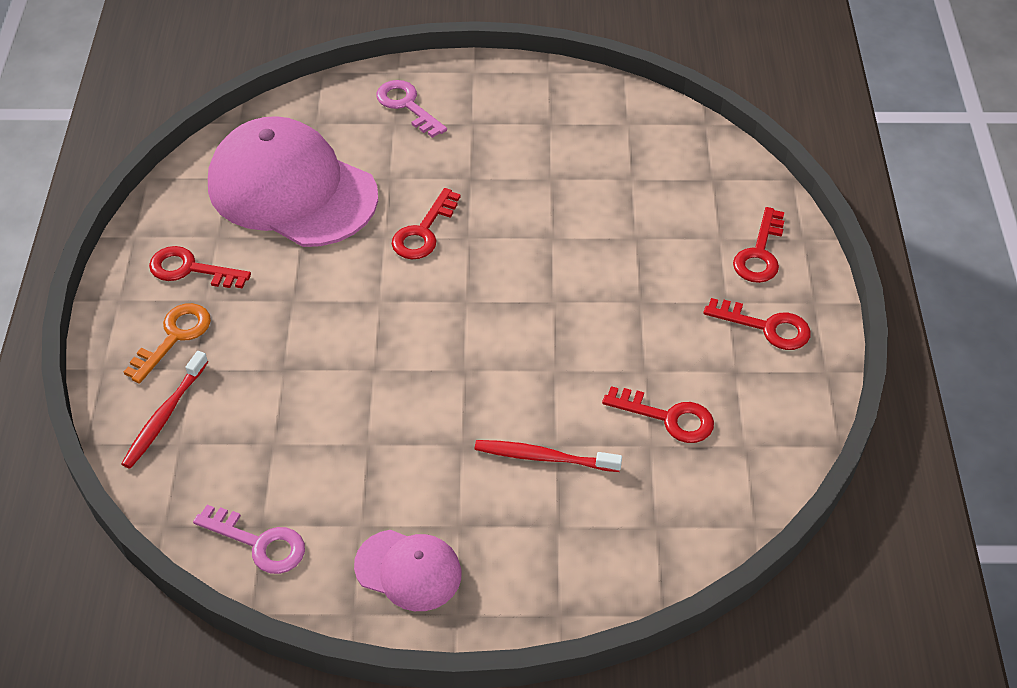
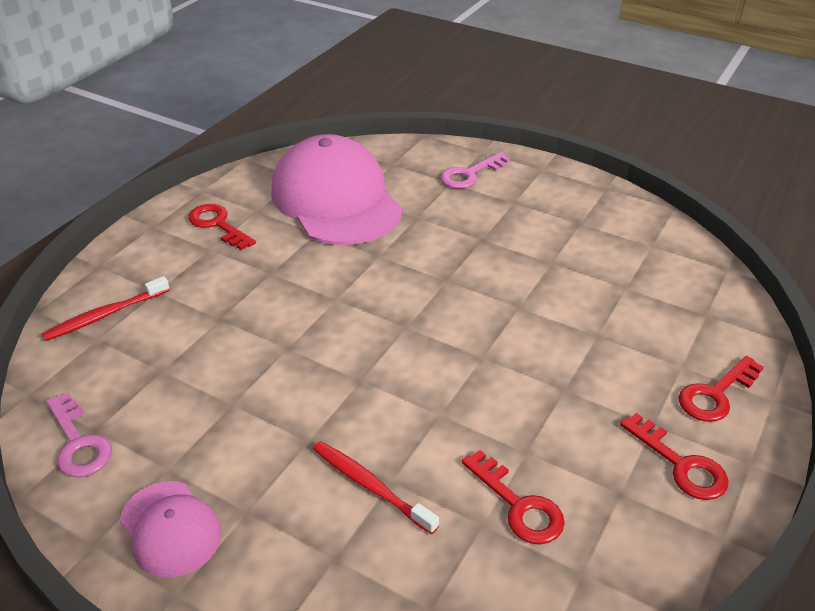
camera: 30 degrees right, 10 degrees down
(174, 337) = (164, 264): orange key -> none
(407, 106) = (470, 174): pink key -> pink key turned 120 degrees counterclockwise
(423, 231) = (412, 262): red key -> none

